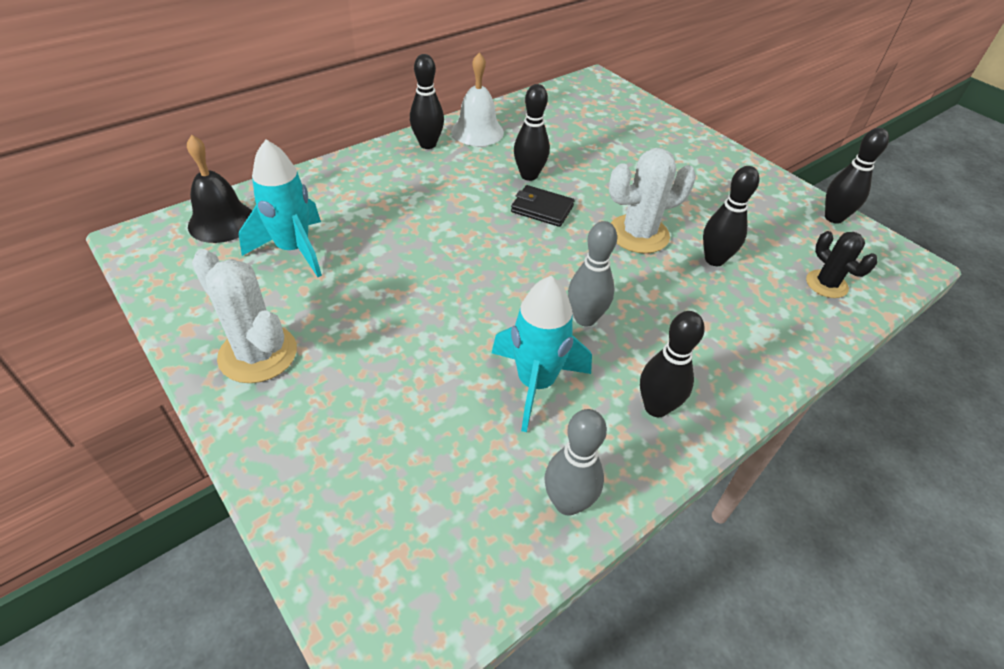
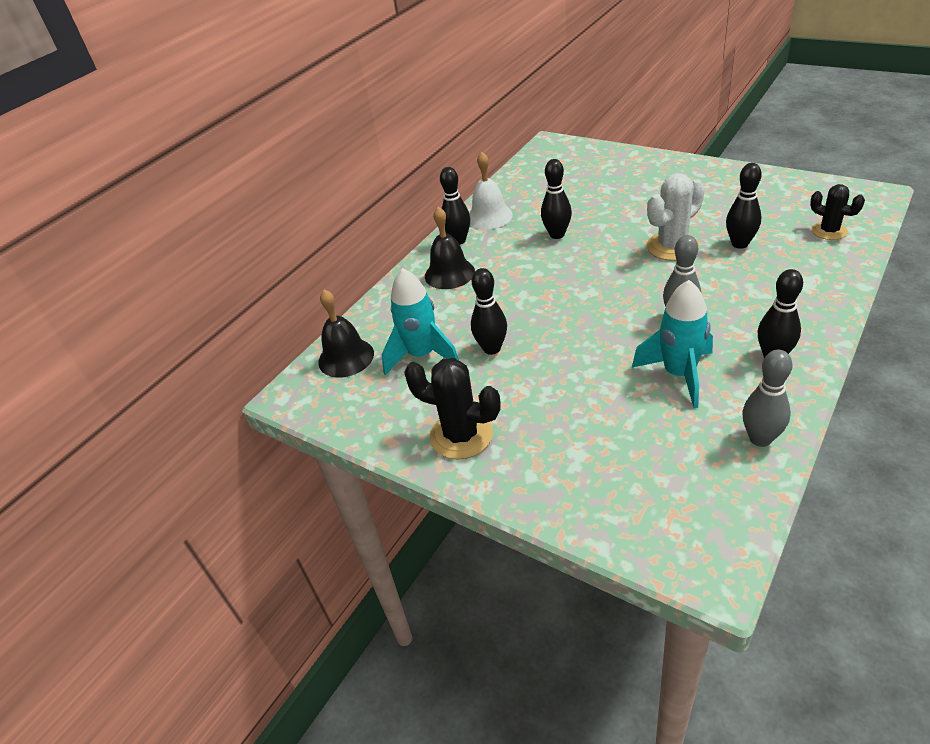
camera: 10 degrees left, 5 degrees down
(258, 354) = (461, 435): white cactus -> black cactus
(391, 175) = (449, 273): none -> black bell
(542, 209) = (587, 255): black wallet -> none
(833, 218) = (802, 183): black bowling pin -> black bowling pin (492, 348)

